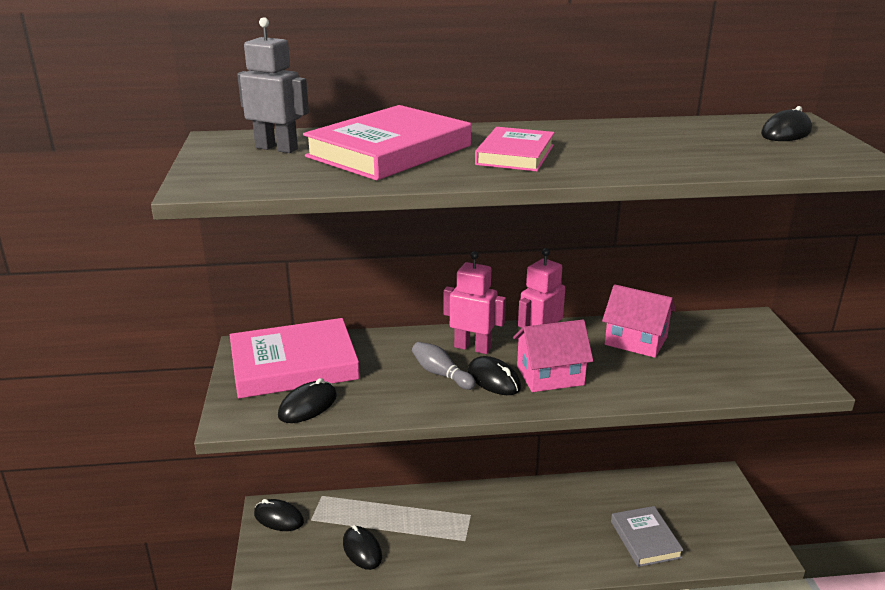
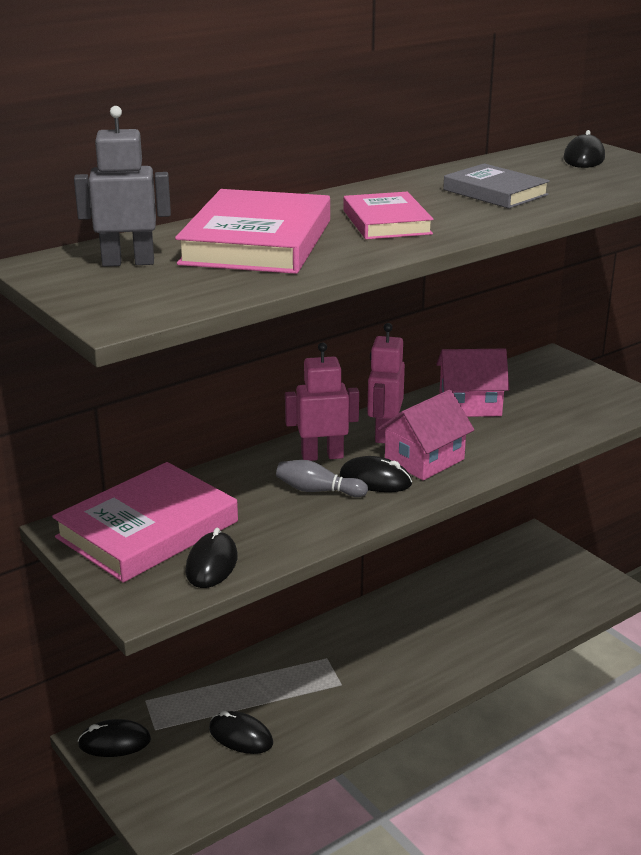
camera: 30 degrees left, 0 degrees up
(645, 539) = (510, 617): grey book -> grey book (495, 192)

